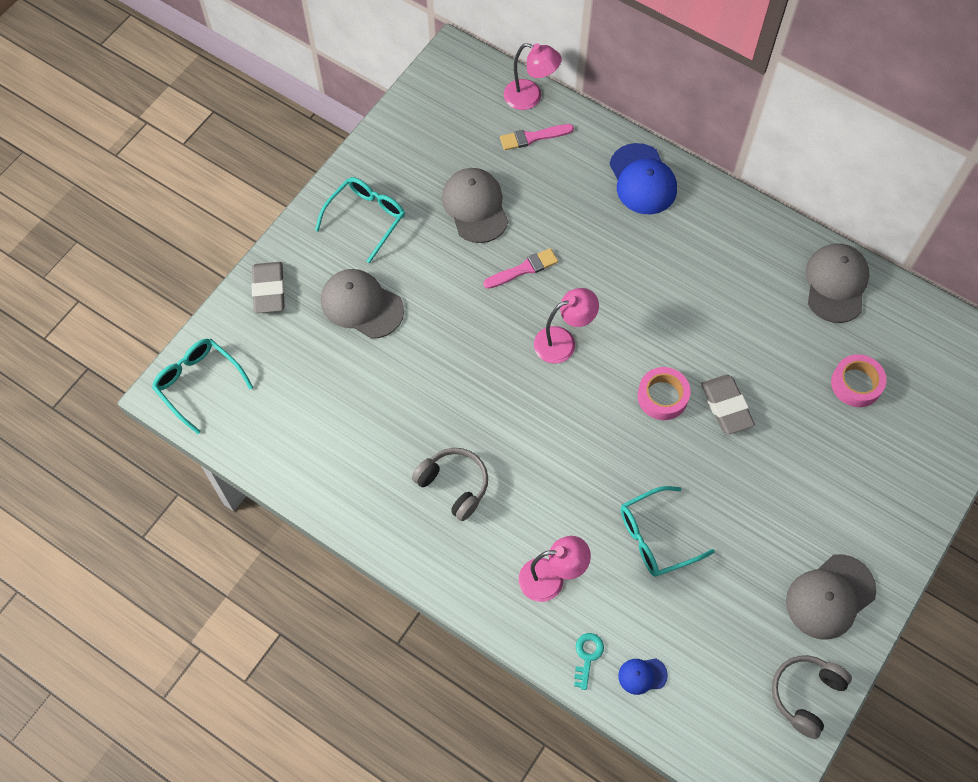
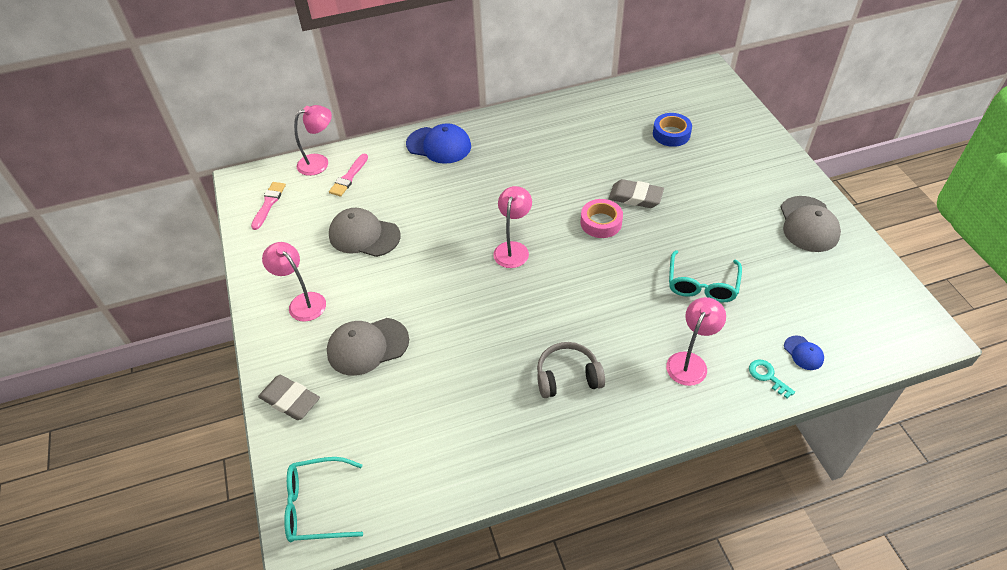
camera: 50 degrees left, 15 degrees down
(365, 219) = (302, 302): turquoise glasses -> pink lamp
(523, 269) = (438, 238): pink brush -> pink brush (269, 204)
(642, 675) = (803, 353): blue cap -> blue cap turned 60 degrees counterclockwise
(806, 695) = (872, 274): grey headphones -> none
(836, 284) = (597, 106): grey cap -> none
(856, 384) = (671, 134): pink tape -> blue tape

